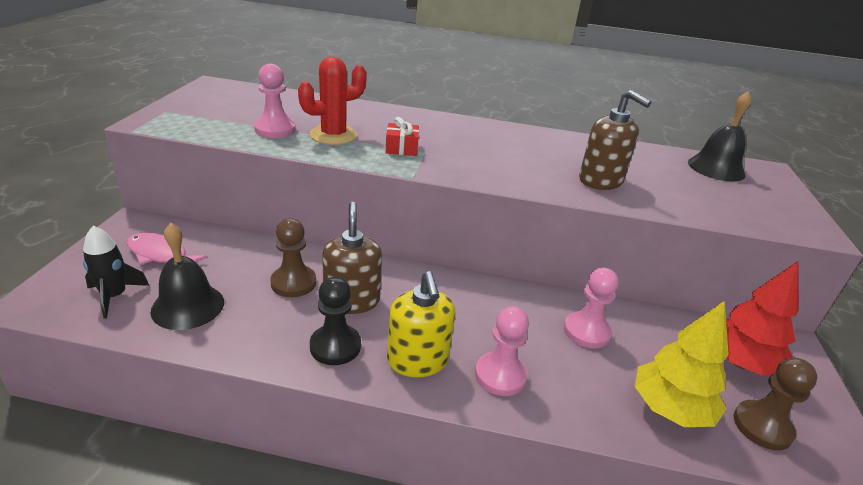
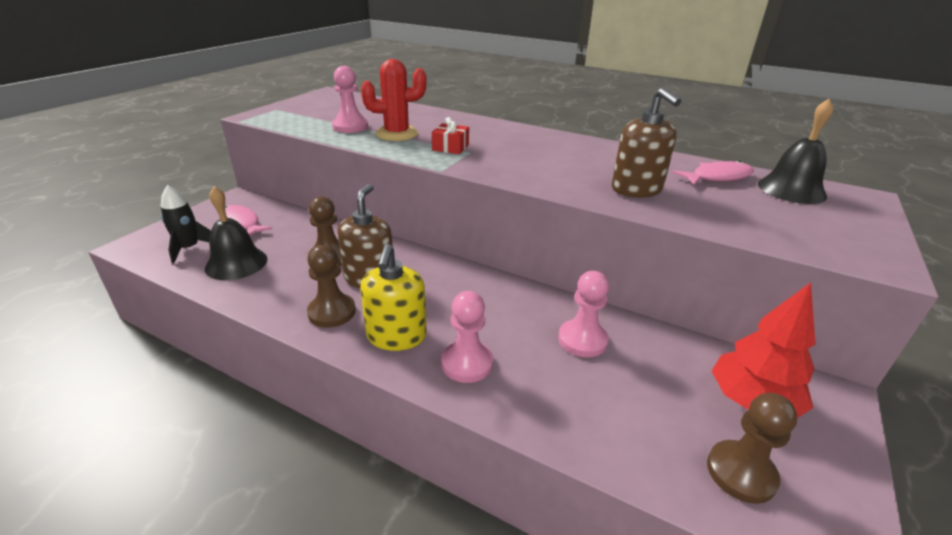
camera: 20 degrees right, 0 degrees up
(335, 346) = (332, 312): black pawn -> brown pawn
(655, 161) = (717, 177): none -> pink fish
(670, 409) = (634, 431): yellow tree -> none

